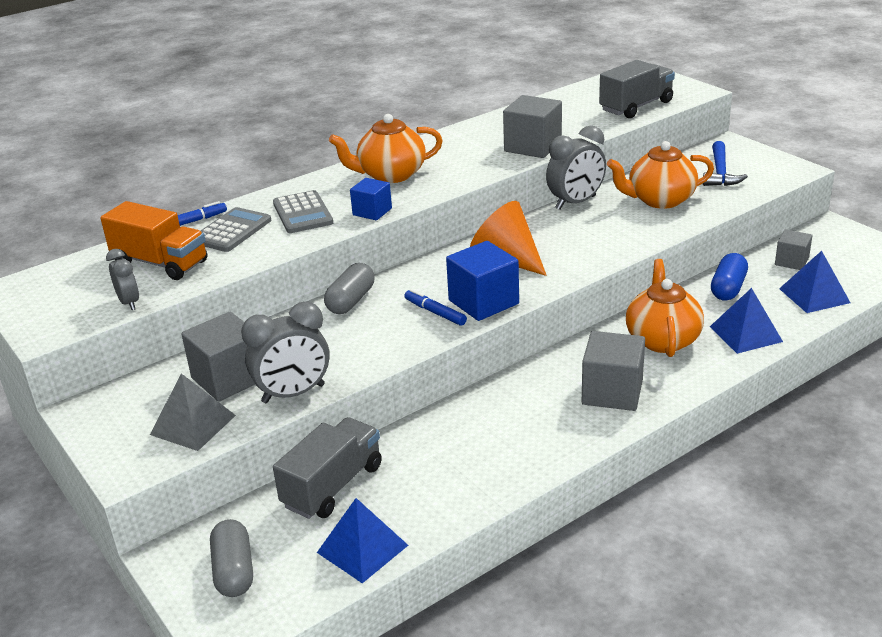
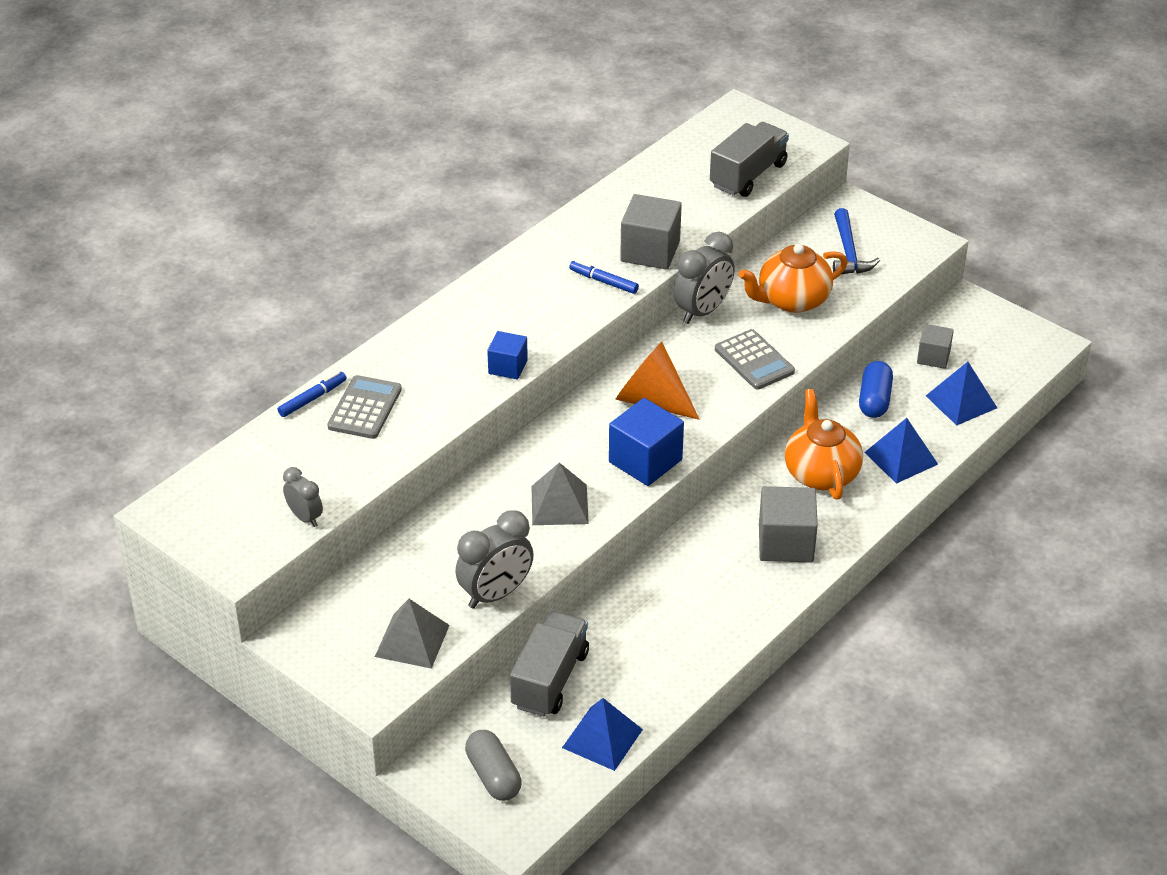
camera: 15 degrees left, 10 degrees up
(160, 263) = (309, 461): orange truck -> none
(229, 378) = (422, 584): grey cube -> none
(302, 213) = (432, 375): grey calculator -> grey calculator (754, 360)
(351, 301) = (506, 473): grey capsule -> none
(388, 328) = (559, 504): none -> grey pyramid
(390, 175) = (506, 308): orange teapot -> none
(435, 312) = (600, 479): blue marker -> blue marker (603, 281)

